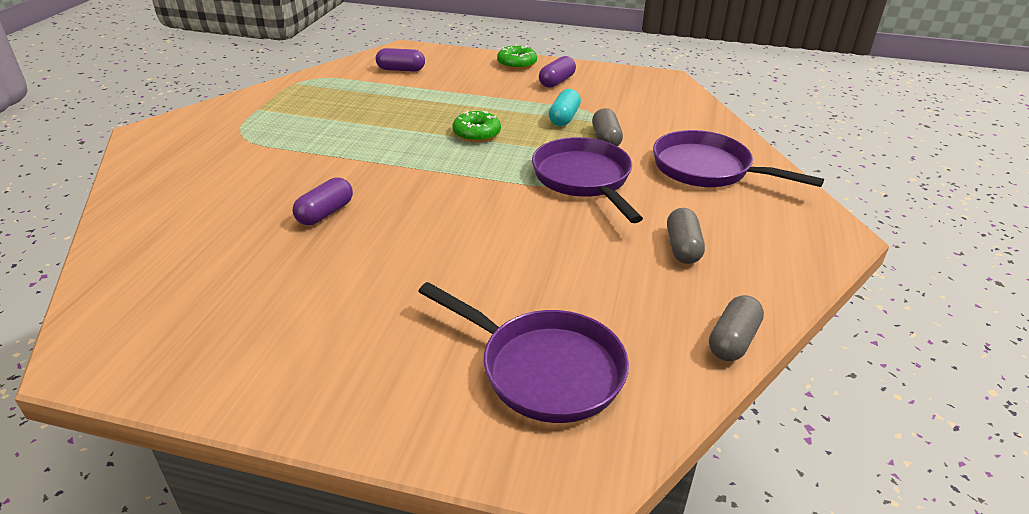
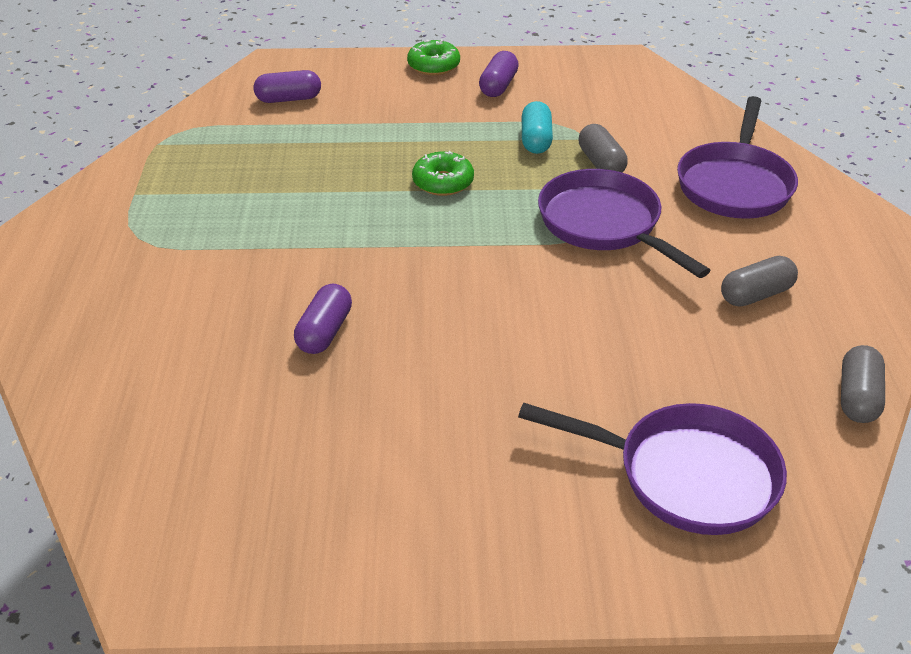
camera: 15 degrees left, 5 degrees up
(682, 247) = (756, 294): grey capsule -> grey capsule turned 75 degrees clockwise
(707, 169) = (734, 184): purple pan -> purple pan turned 90 degrees counterclockwise

